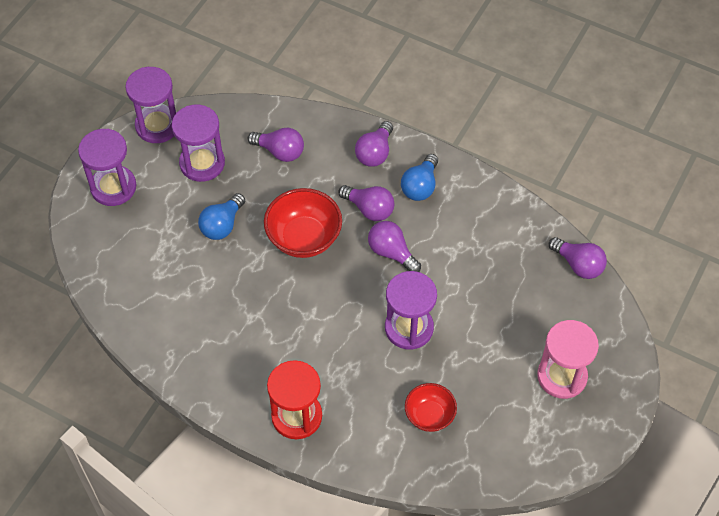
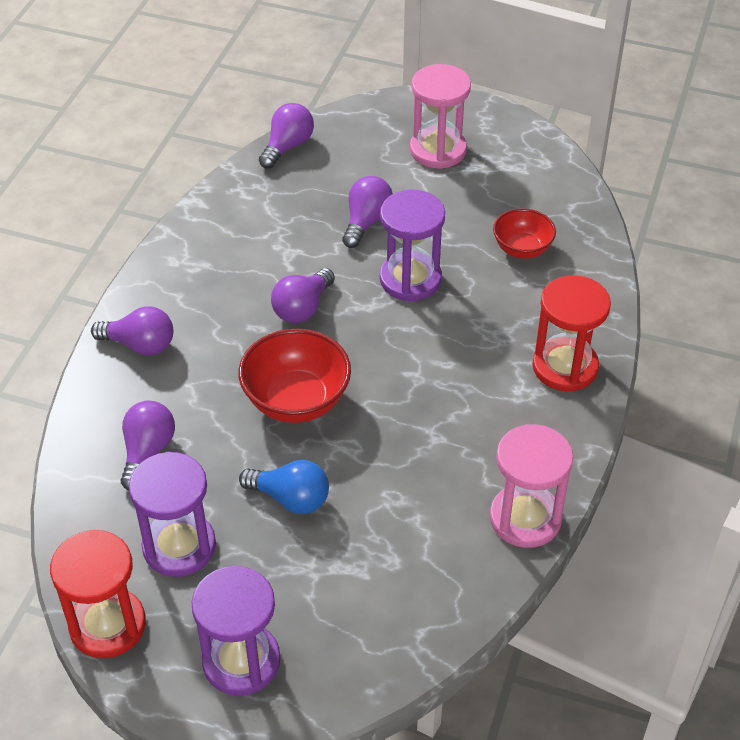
camera: 100 degrees left, 10 degrees down
(157, 126) = (107, 625): purple hourglass -> red hourglass
(169, 358) = (525, 518): none -> pink hourglass
(369, 209) = (237, 338): purple light bulb -> purple light bulb (366, 222)
(420, 186) = (192, 292): blue light bulb -> none

